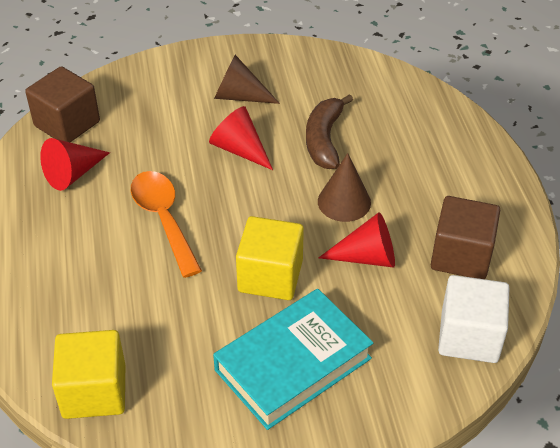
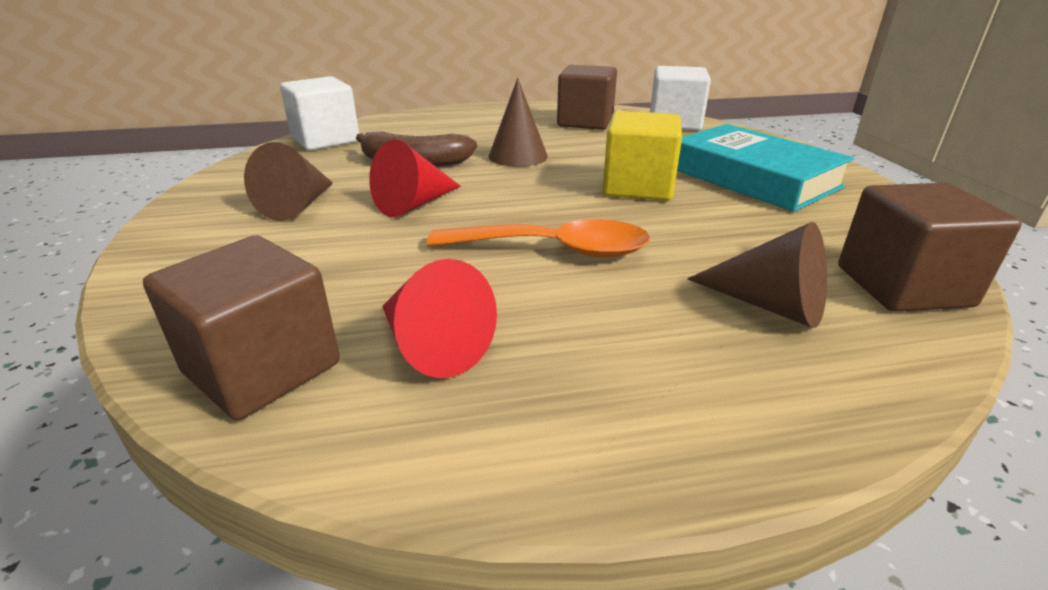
camera: 90 degrees left, 15 degrees down
(84, 312) = (769, 305): none -> brown cone
(94, 391) = (902, 286): yellow cube -> brown cube
(164, 219) = (553, 250): orange spoon -> orange spoon turned 150 degrees counterclockwise
(367, 257) = (596, 149): red cone -> none
(378, 81) = (325, 140): none -> white cube

